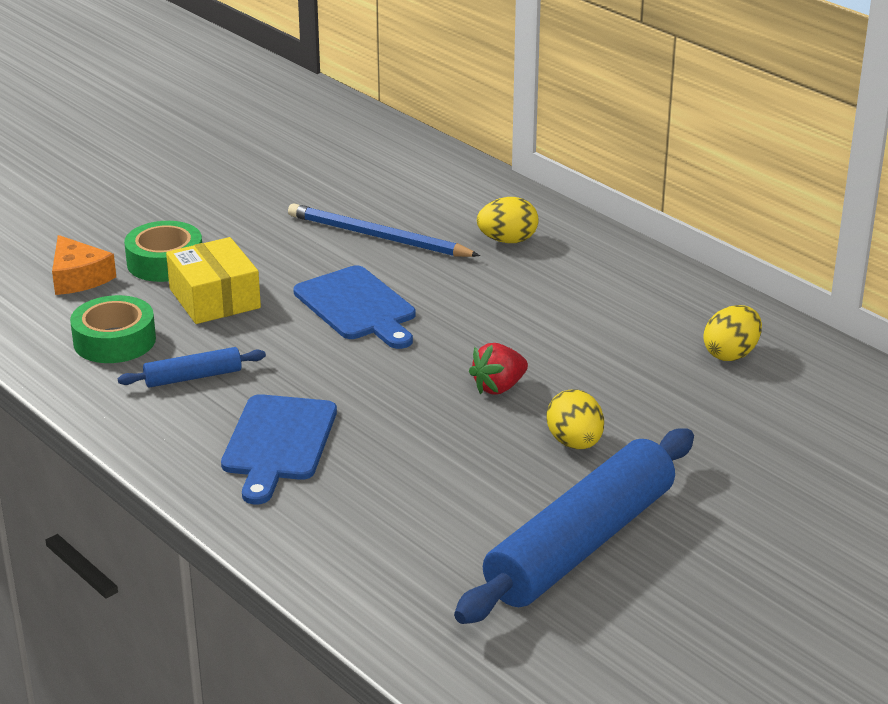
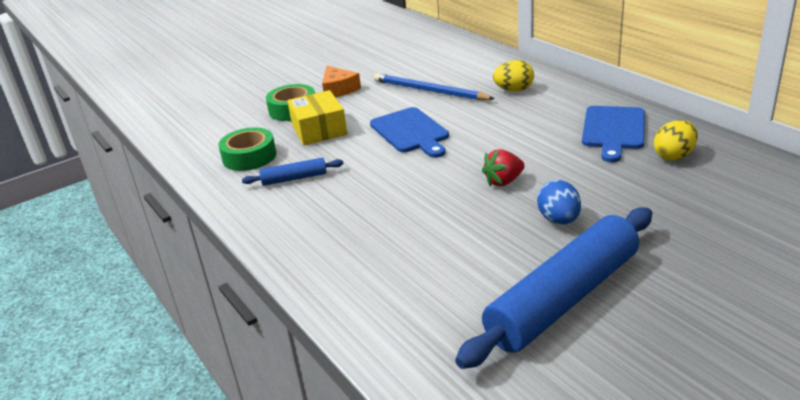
camera: 10 degrees right, 0 degrees up
(78, 278) = (237, 120): orange cheese -> orange cheese (338, 89)
(278, 443) = (343, 221): blue cutting board -> blue cutting board (613, 130)
(575, 443) = (559, 220): yellow egg -> blue egg

